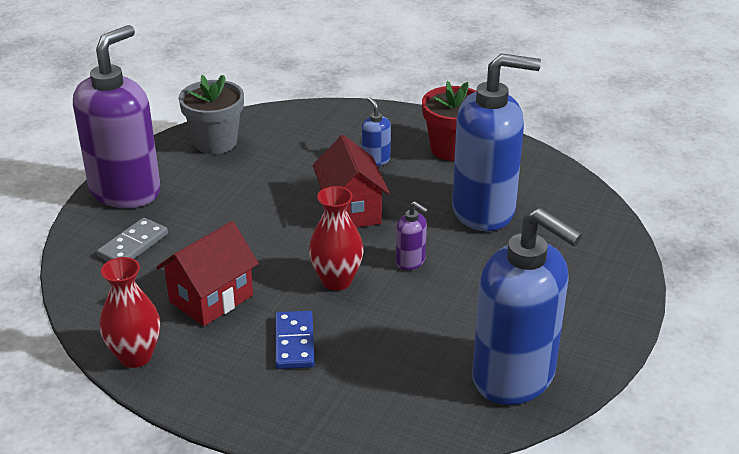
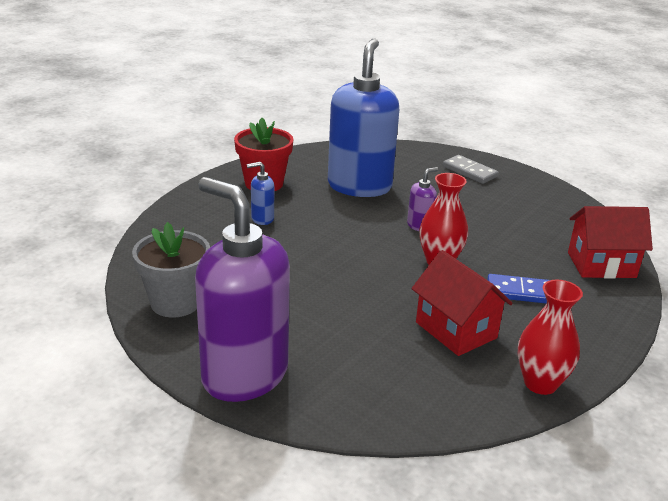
camera: 80 degrees left, 5 degrees down
(133, 245) = (356, 375): grey domino -> grey domino (469, 172)
(350, 210) = (338, 242): red house -> red house (601, 265)
(514, 377) = (557, 210): blue soap dispenser -> none

